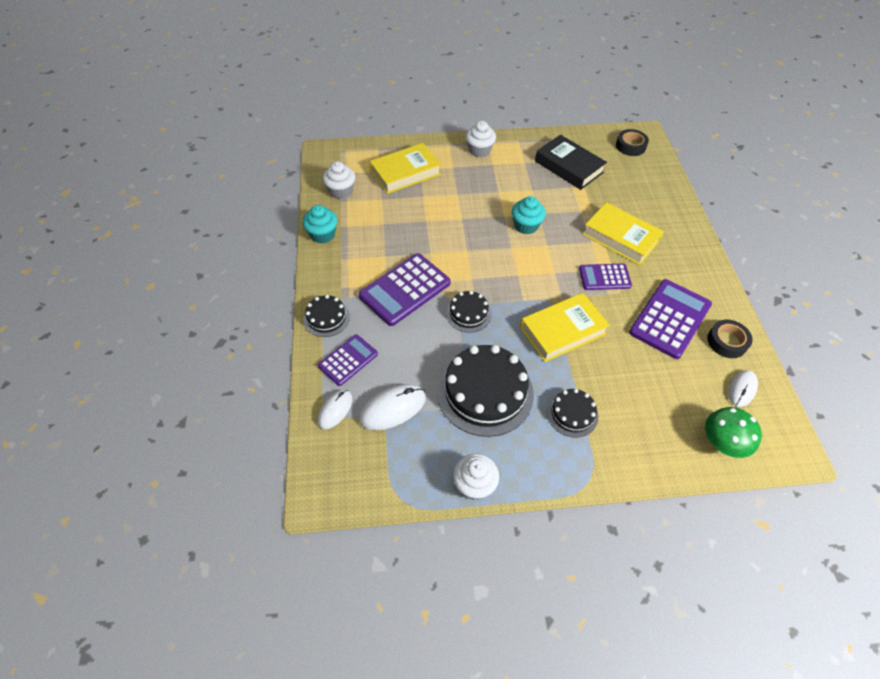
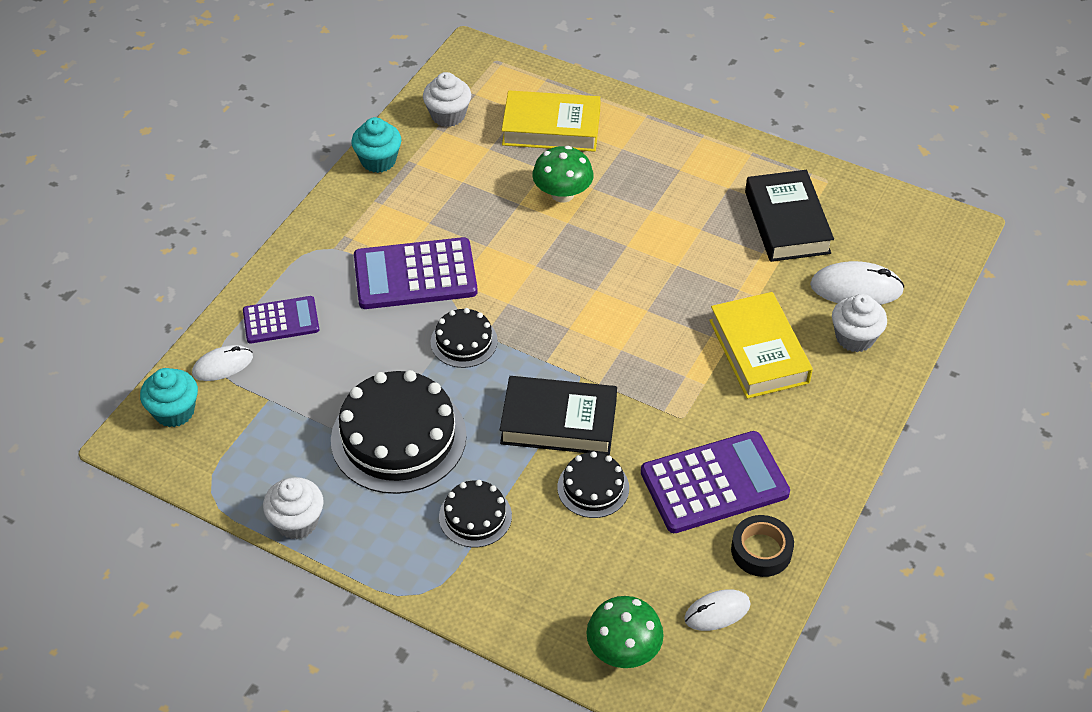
camera: 35 degrees right, 5 degrees down
(326, 318) = (298, 261): black cake -> black cake (593, 487)
(393, 408) = (283, 397): white mouse -> white mouse (856, 288)
(444, 205) = (562, 194): none -> green mushroom
(479, 150) = (681, 142): white cupcake -> white cupcake (854, 337)
(526, 226) = (643, 272): turquoise cupcake -> turquoise cupcake (174, 411)
(562, 331) = (558, 422): yellow book -> black book
(604, 277) = (681, 389): purple calculator -> none
(630, 146) = (914, 236): black tape -> none

